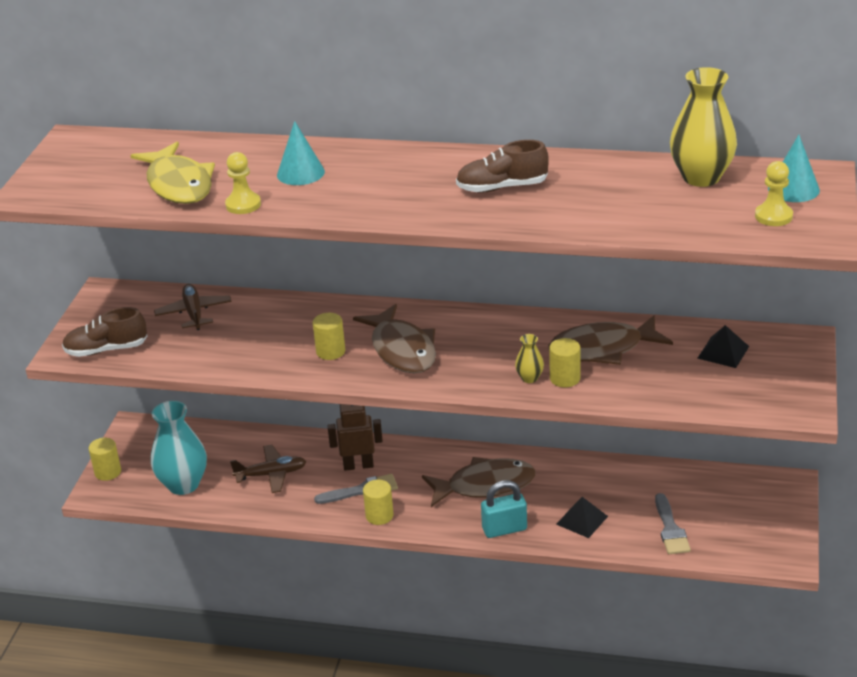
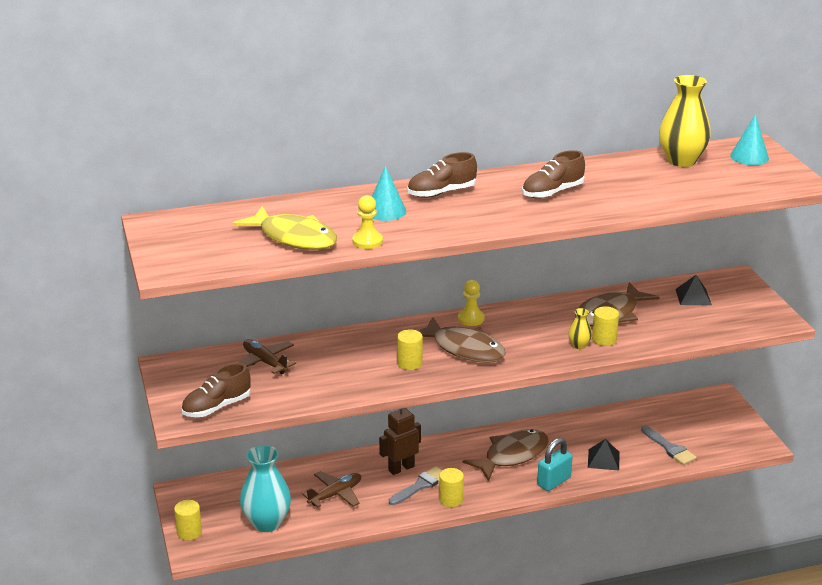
camera: 30 degrees left, 5 degrees down
(382, 163) = (441, 193): none -> brown shoe
(773, 216) = (757, 175): yellow pawn -> yellow pawn (471, 318)

